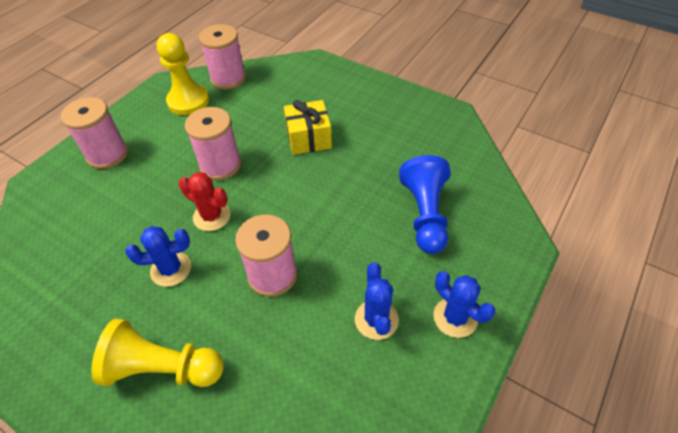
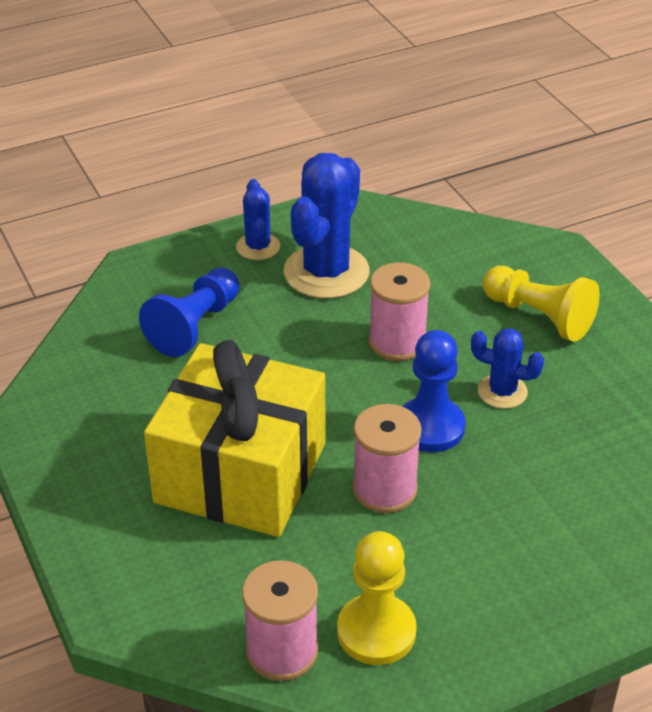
camera: 150 degrees left, 10 degrees down
(107, 154) = (542, 584): pink spool -> none
(212, 216) = (430, 427): red cactus -> blue pawn
(308, 138) = (241, 473): yellow gift -> yellow gift, size x2.13
(376, 319) = (326, 272): blue cactus -> blue cactus, size x1.90

